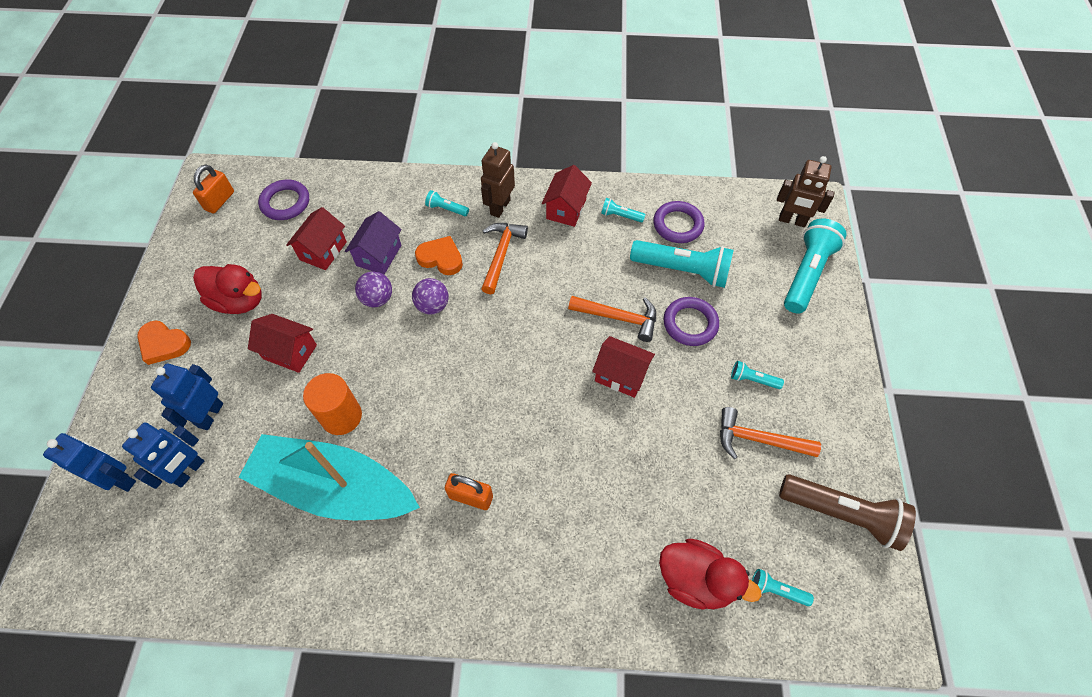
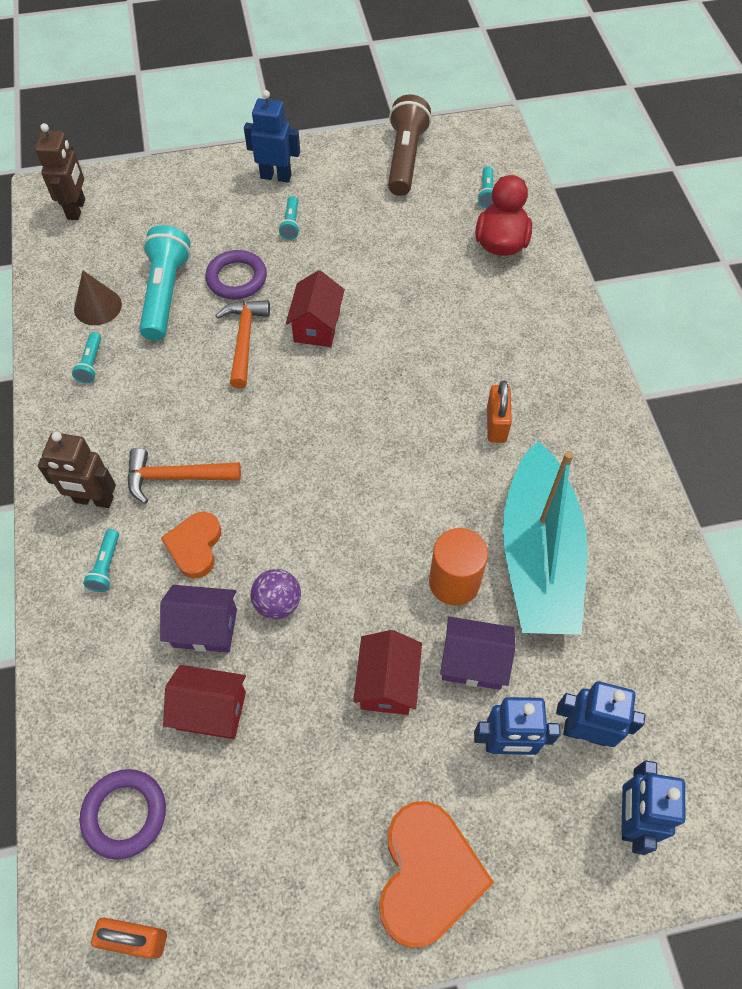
camera: 105 degrees left, 0 degrees up
(164, 344) = (427, 875): orange heart -> orange heart, size x1.63
(239, 301) = (326, 796): red duck -> none
(276, 411) = (473, 662): none -> purple house
(433, 306) = (273, 532): purple ball -> none
(566, 209) = (87, 423): red house -> none
(678, 225) = (98, 306): purple ring -> brown cone
(758, 440) = (354, 215): orange hammer -> none
(806, 274) = (150, 193): turquoise flashlight -> none
(822, 379) = (276, 176): none -> blue robot

